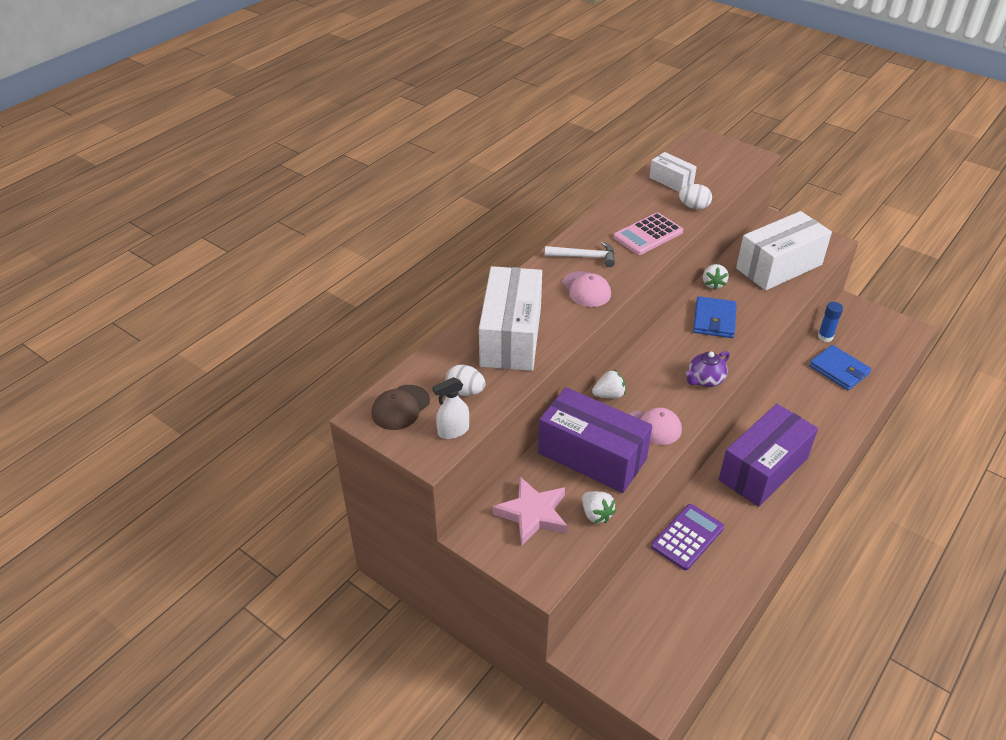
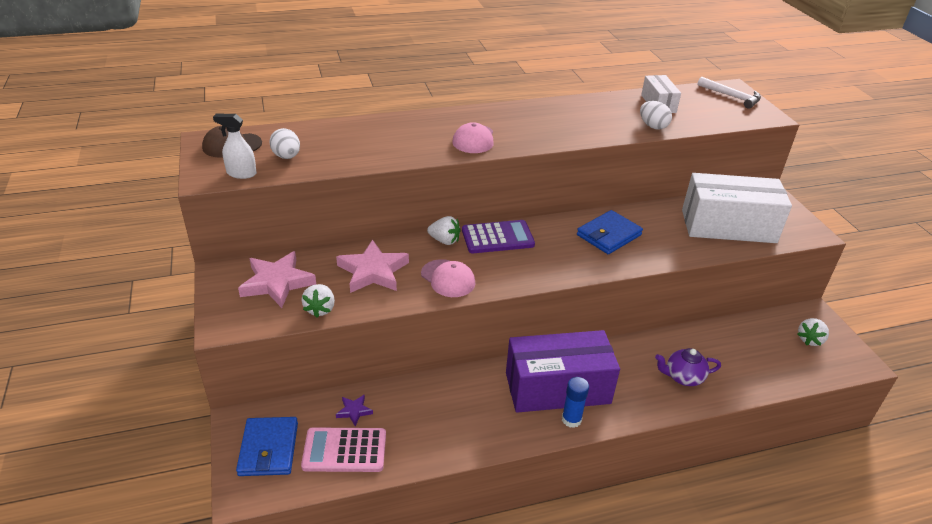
camera: 35 degrees right, 5 degrees down
(511, 336) = (371, 141): white box -> none
(584, 257) = (505, 120): white hammer -> white hammer (731, 96)
(592, 456) = (373, 271): purple box -> pink star
(648, 235) = (581, 127): pink calculator -> pink calculator (344, 450)
(653, 584) = (354, 411): none -> purple star
(687, 537) = (425, 397): purple calculator -> purple calculator (497, 238)
(705, 380) = (540, 270): purple teapot -> purple teapot (683, 377)
(713, 284) = (643, 211): white strawberry -> white strawberry (810, 340)
(825, 337) = (753, 323): blue glue stick -> blue glue stick (571, 419)
(839, 370) = (734, 355): blue wallet -> blue wallet (268, 449)

